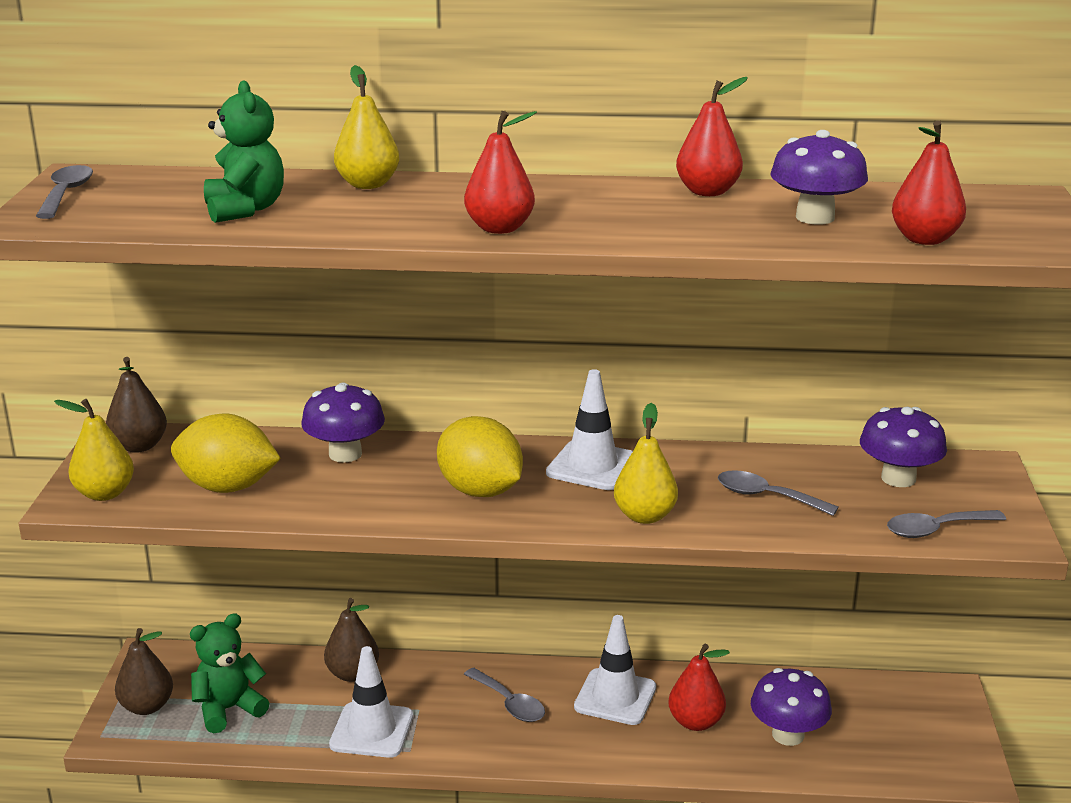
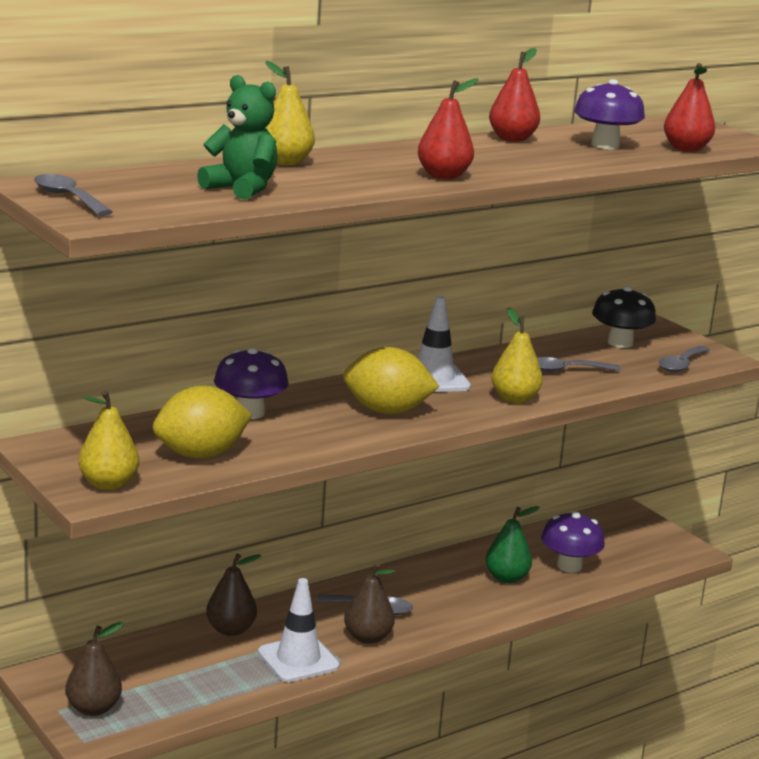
camera: 40 degrees left, 5 degrees down
(139, 446) = (72, 447): brown pear -> brown pear (368, 638)
(228, 709) = (166, 686): green teddy bear -> none
(615, 697) = (437, 581): white traffic cone -> none
(696, 722) = (506, 578): red pear -> green pear
(898, 478) = (620, 343): purple mushroom -> black mushroom

